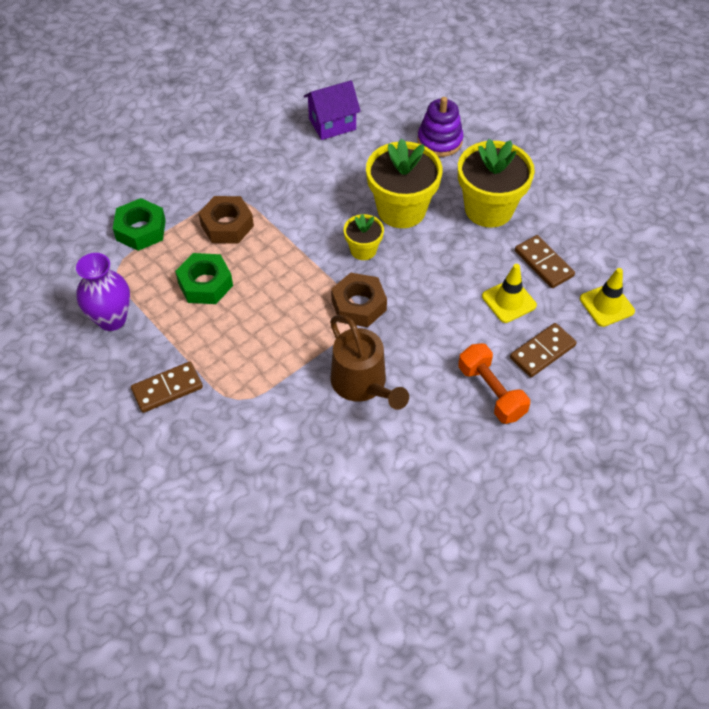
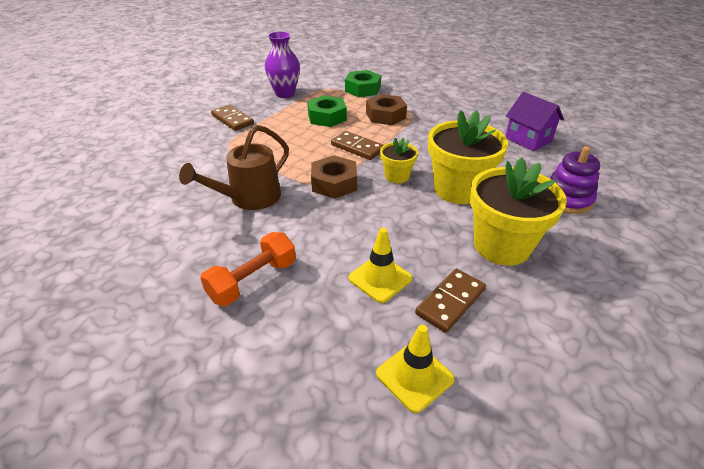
camera: 75 degrees right, 15 degrees down
(542, 352) = (317, 317): brown domino -> brown domino (357, 147)

